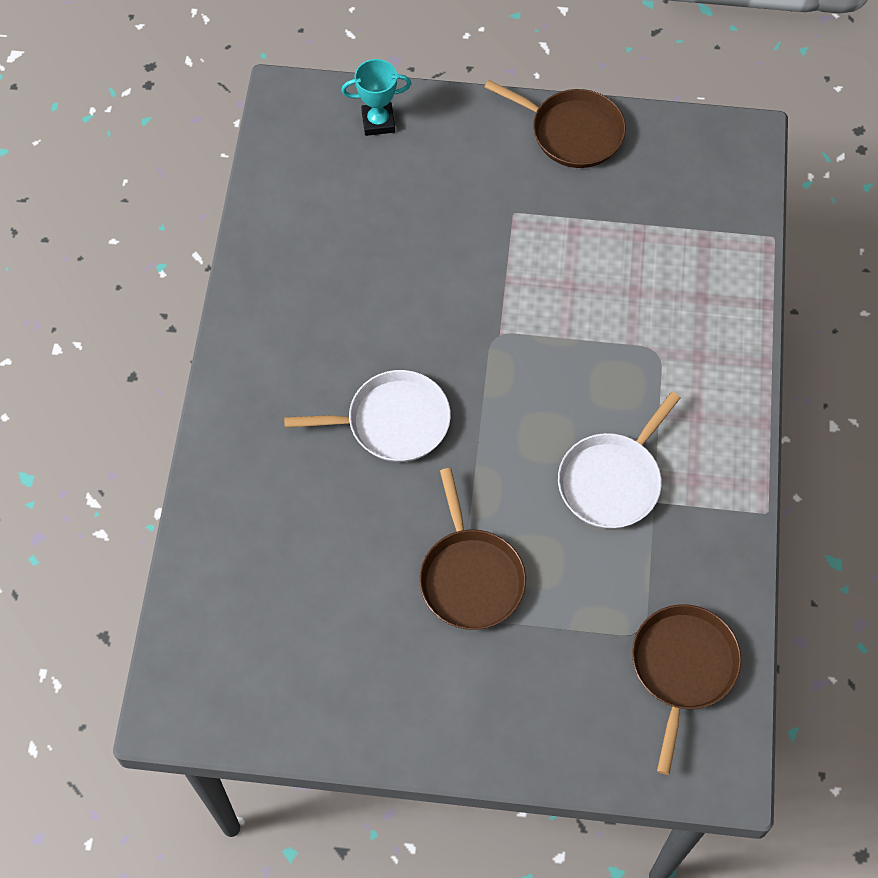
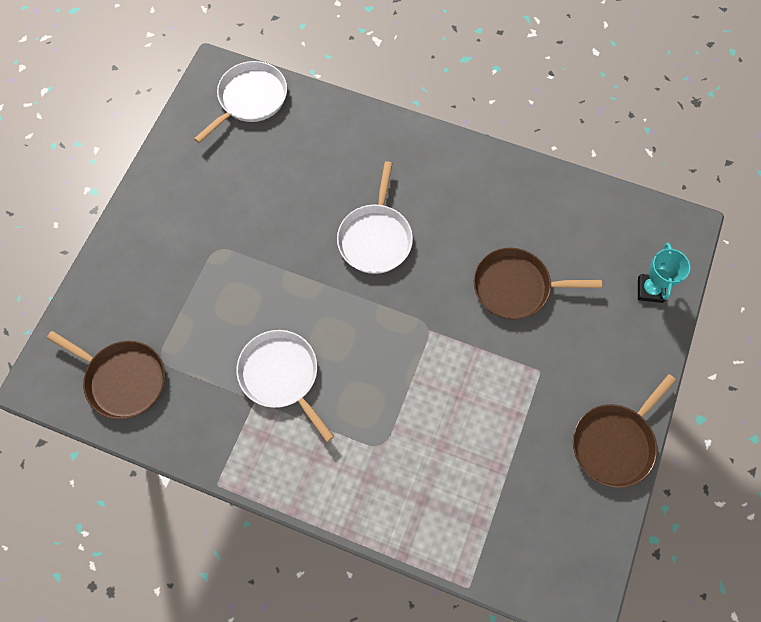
camera: 105 degrees right, 5 degrees up
(209, 646) = (250, 99): none -> white pan
(470, 577) = (241, 259): brown pan -> brown pan (515, 287)

